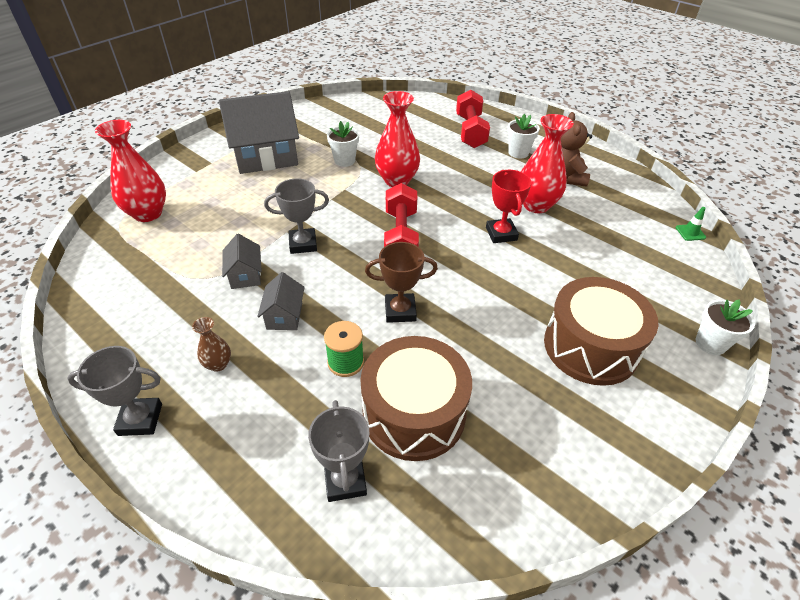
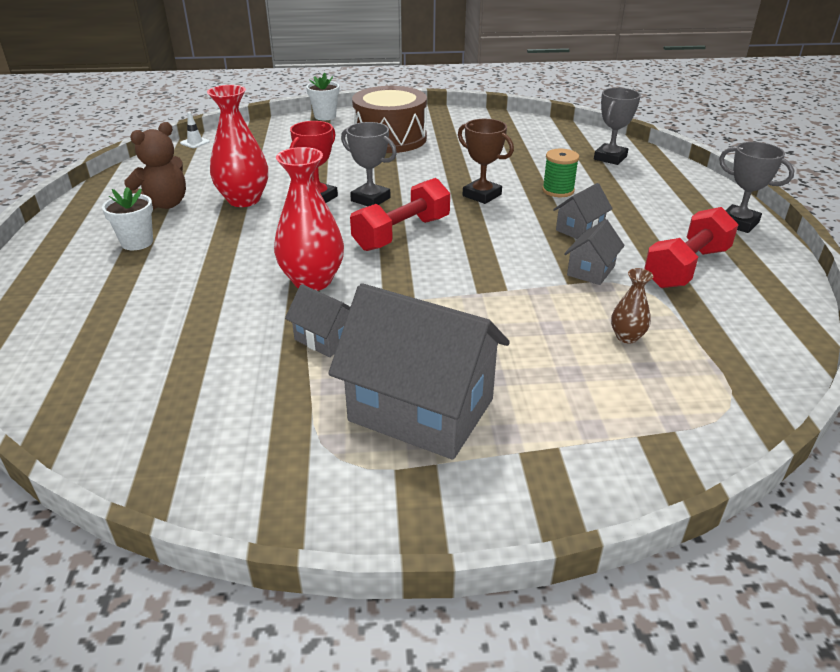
camera: 135 degrees left, 10 degrees down
(148, 213) = (678, 402): red vase -> none
(218, 364) = (660, 226): brown vase -> brown vase (626, 337)
(303, 244) = (504, 270): grey trophy -> grey trophy (370, 199)
(344, 161) = (325, 339): white flower pot -> grey house
(414, 413) = (540, 160): brown drum -> none
(470, 131) = (111, 292): red dumbbell -> red dumbbell (686, 267)
(690, 232) = (195, 142): green traffic cone -> white traffic cone

